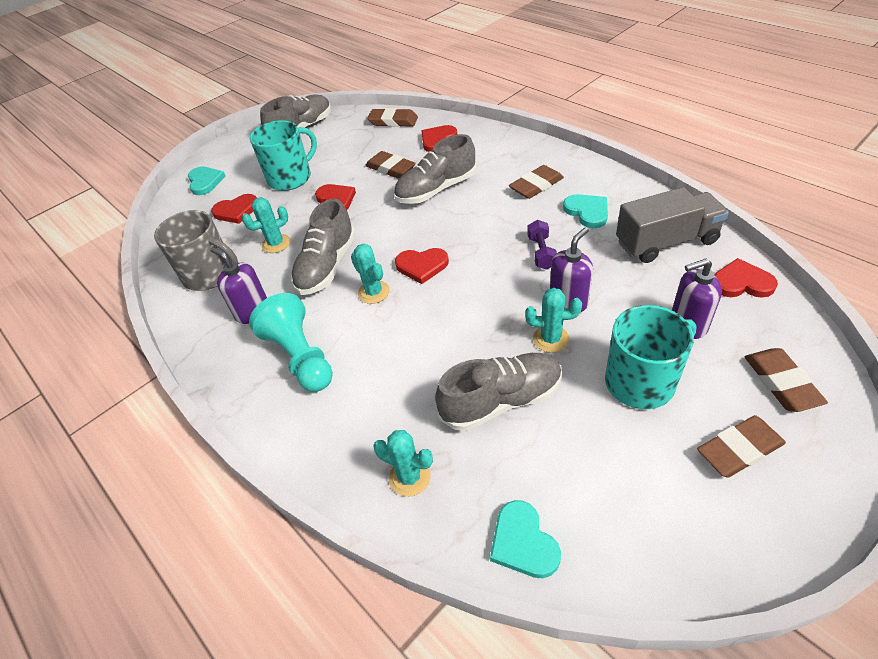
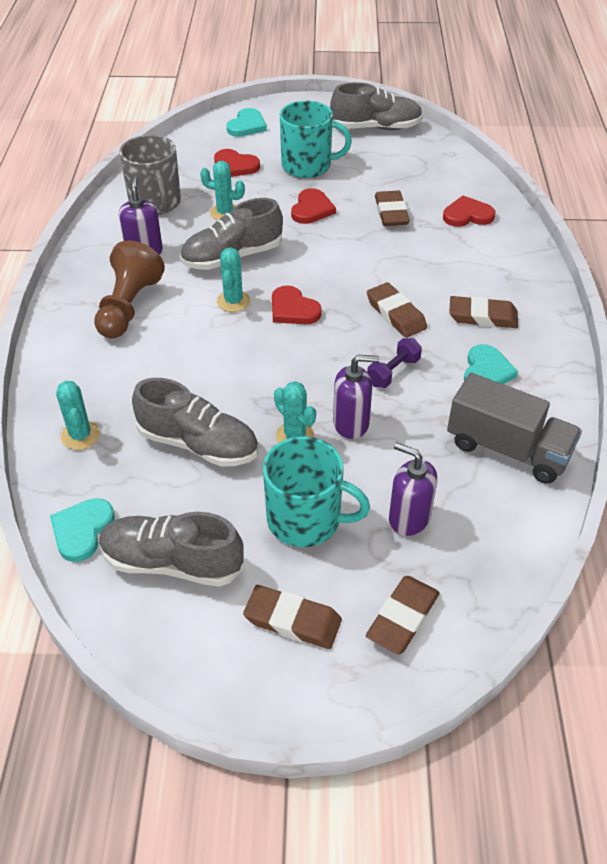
camera: 40 degrees right, 0 degrees up
(300, 357) = (128, 307): turquoise pawn -> brown pawn
(393, 121) = (458, 171): brown eraser -> brown eraser (396, 314)
(436, 190) = (397, 258): grey shoe -> grey shoe (172, 562)
(741, 283) = (511, 531): red heart -> none

